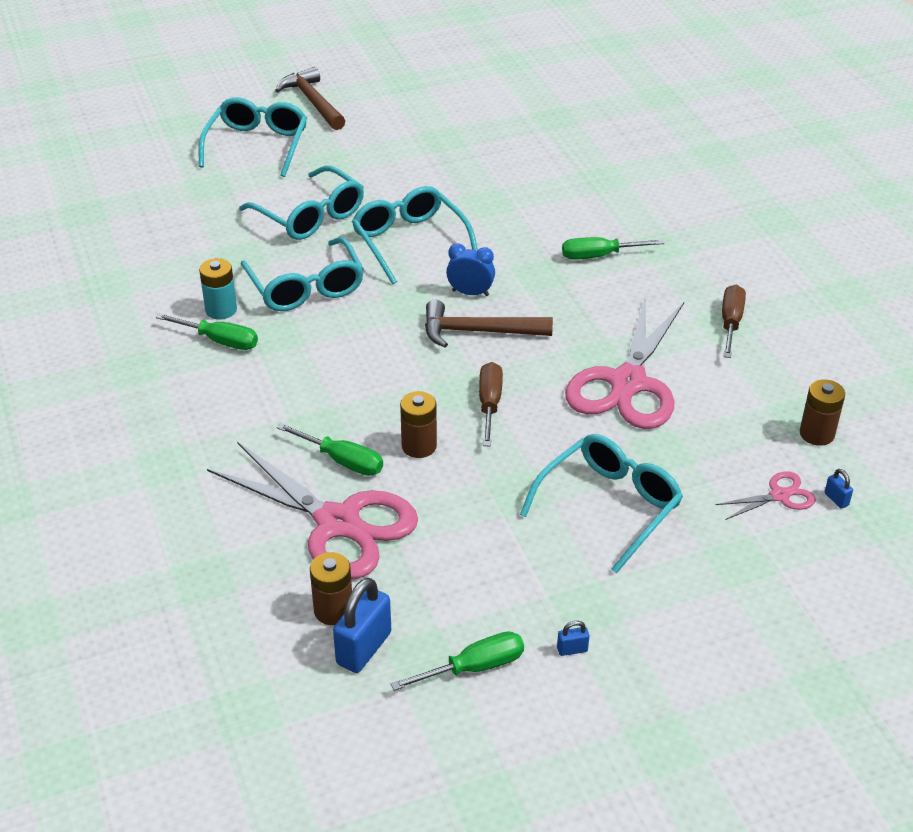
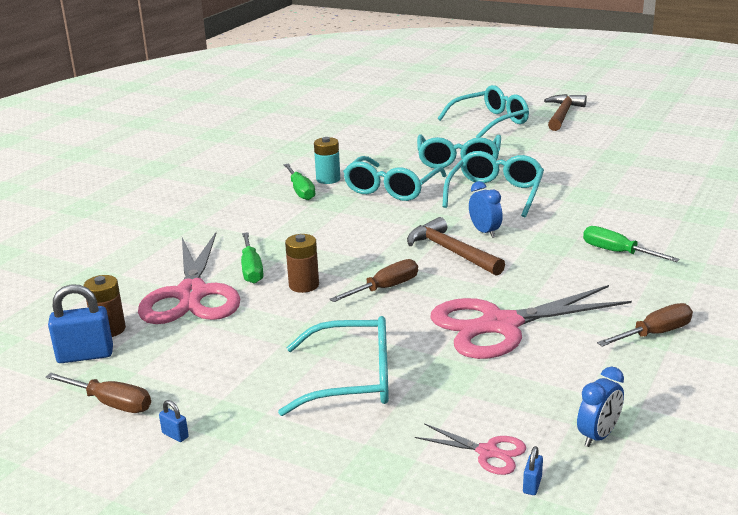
camera: 50 degrees right, 15 degrees down
(473, 668) = (110, 403): green screwdriver -> brown screwdriver
(816, 434) = (598, 436): brown battery -> blue clock

